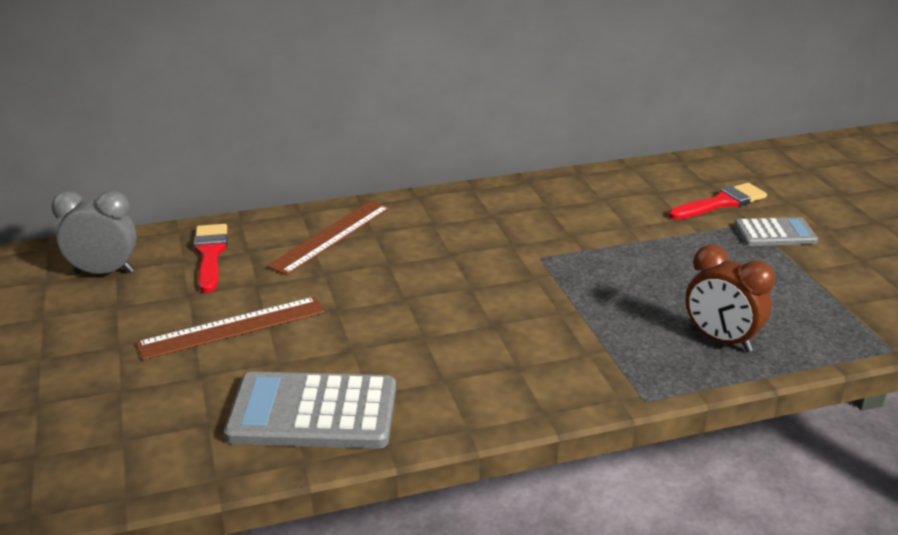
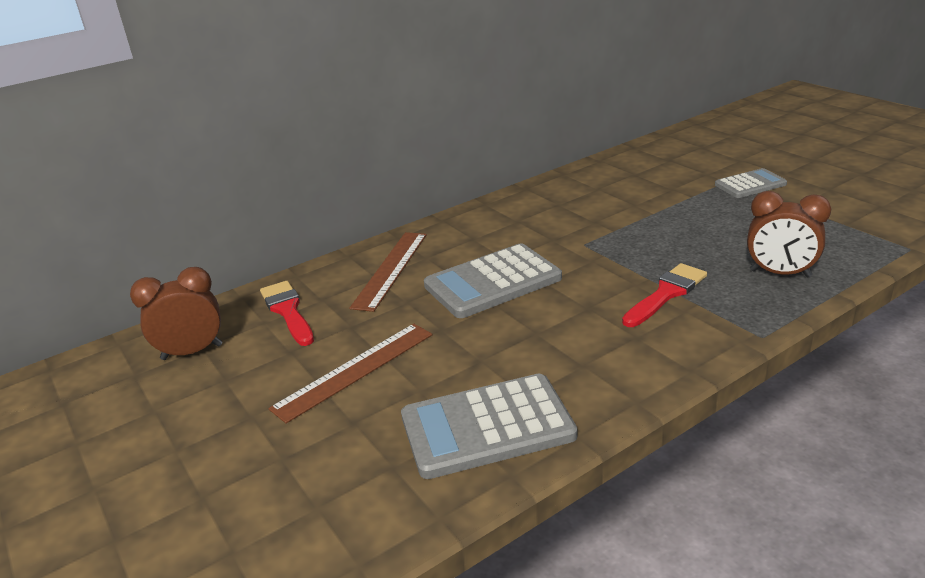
camera: 15 degrees left, 0 degrees up
(104, 272) = (192, 352): grey clock -> brown clock
(419, 274) = (493, 282): none -> grey calculator
(721, 203) = (691, 171): red brush -> red brush (666, 293)

